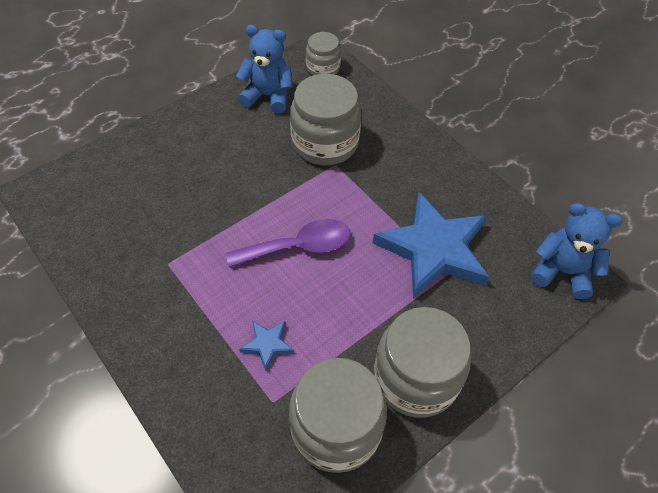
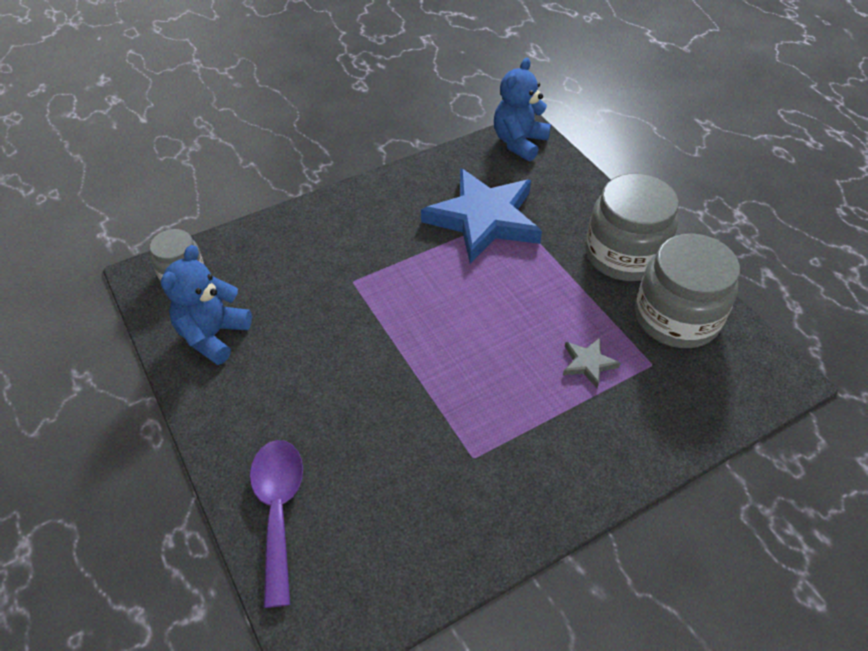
camera: 80 degrees left, 5 degrees down
(267, 344) = (588, 363): blue star -> grey star
(299, 247) = (466, 325): purple spoon -> purple spoon (278, 510)
(325, 143) = (315, 286): grey jar -> none

